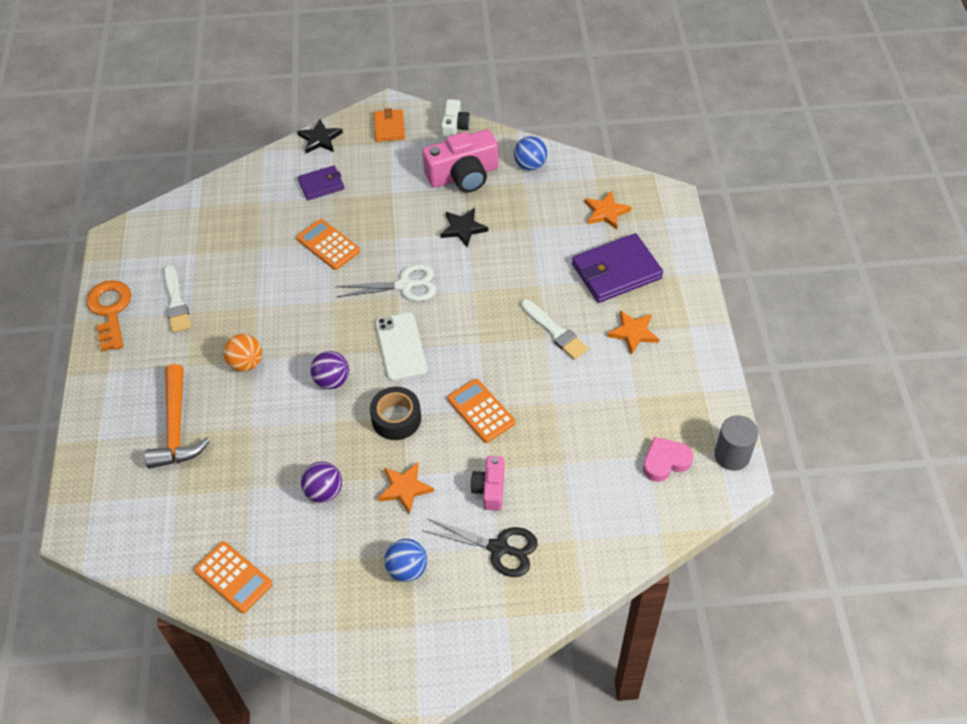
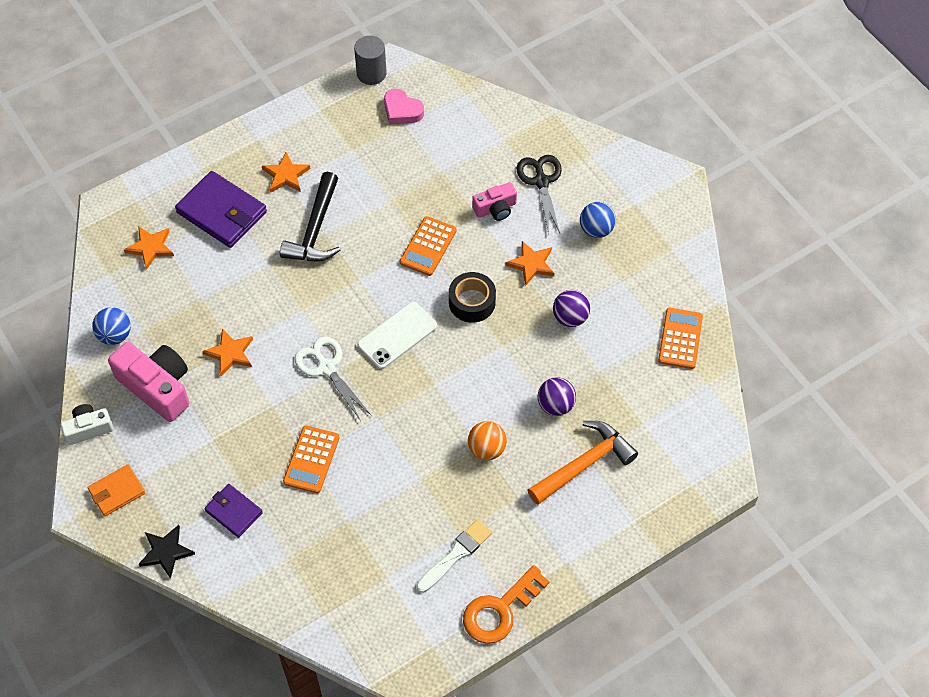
camera: 120 degrees left, 5 degrees up
(332, 380) = (463, 370): purple ball -> purple ball (555, 405)
(463, 228) = (230, 353): black star -> orange star
(555, 331) = (315, 229): white brush -> black hammer

